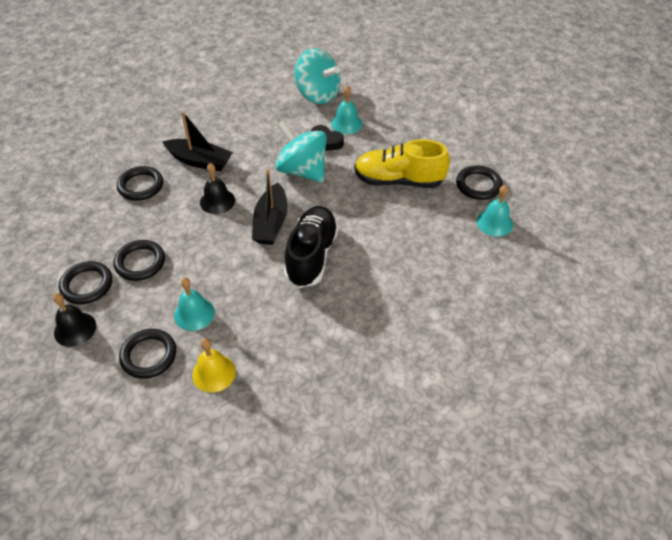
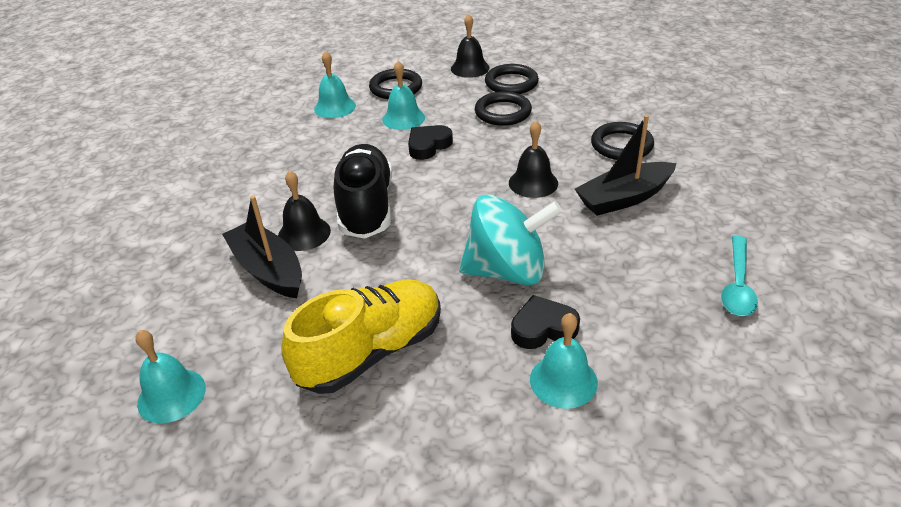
camera: 135 degrees right, 10 degrees down
(214, 373) = (335, 107): yellow bell -> turquoise bell
(219, 273) = (428, 146): none -> black heart
(237, 104) = (737, 285): none -> turquoise spoon
(271, 223) = (450, 203): black boat -> black boat (268, 270)
(311, 256) = (366, 207): black shoe -> black shoe turned 150 degrees counterclockwise
(318, 94) = (686, 395): turquoise spinning top -> none
(361, 265) = (304, 233): none -> black bell
(478, 185) = (242, 440): black ring -> none

